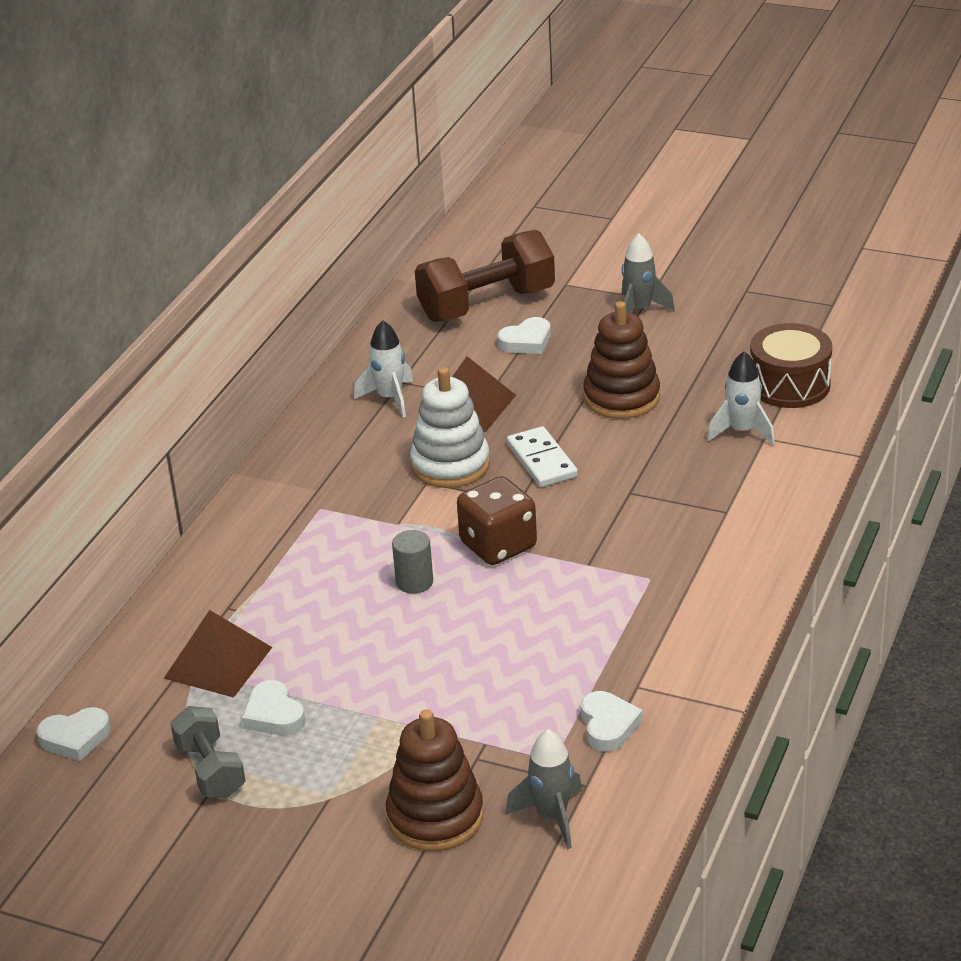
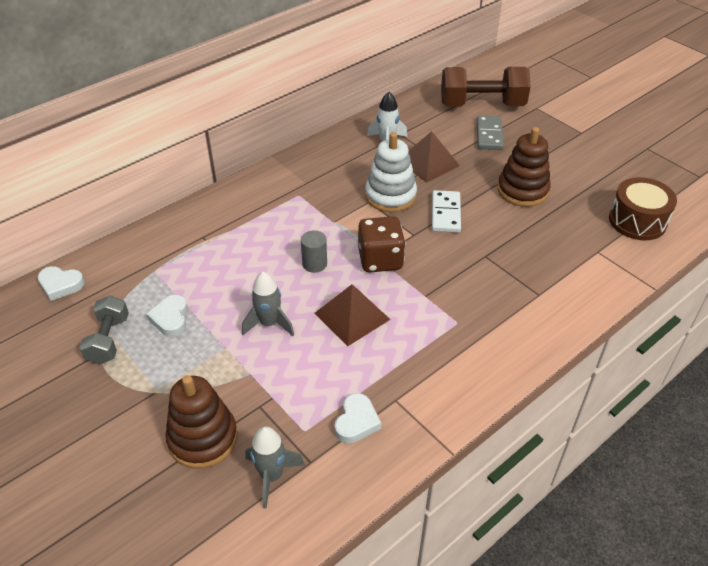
camera: 25 degrees right, 10 degrees up
(218, 662) = (169, 270): brown pyramid -> brown pyramid (352, 316)
(526, 341) = (489, 135): white heart -> grey domino
(639, 310) = (571, 138): grey rocket -> grey rocket (269, 323)
(742, 431) = (585, 242): white rocket -> none

